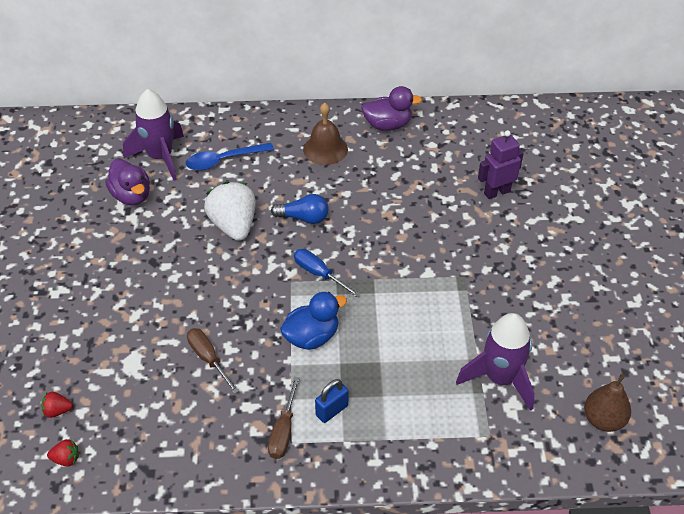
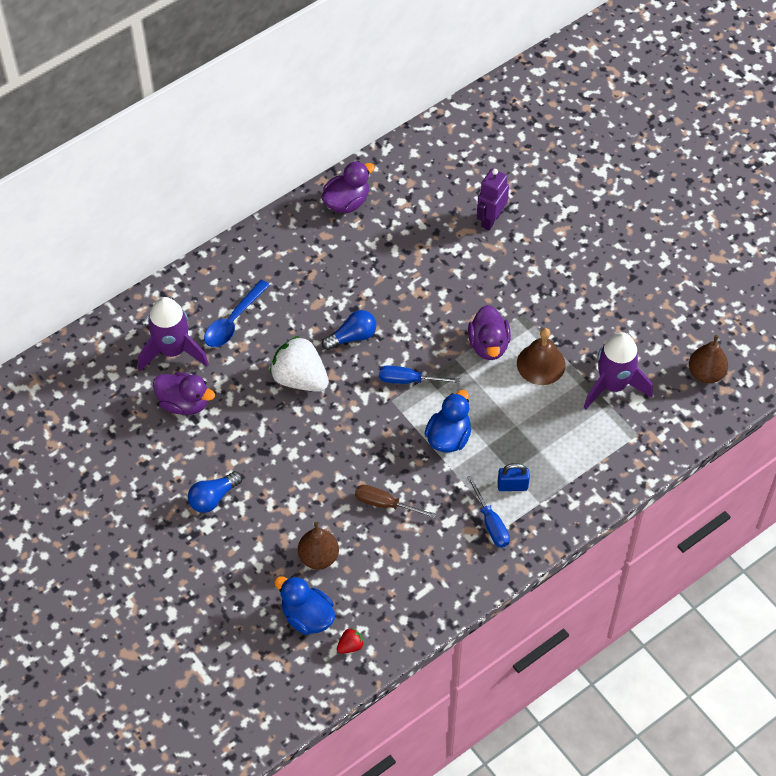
camera: 35 degrees left, 10 degrees up
(57, 411) = (307, 616): red strawberry -> blue duck
(82, 274) = (213, 498): none -> blue light bulb
(114, 368) = (318, 557): none -> brown pear
(283, 431) = (491, 523): brown screwdriver -> blue screwdriver
(325, 149) = (313, 258): brown bell -> brown bell (541, 364)
(332, 410) = (512, 486): blue padlock -> blue padlock turned 75 degrees clockwise
(412, 284) = (488, 345): none -> purple duck

